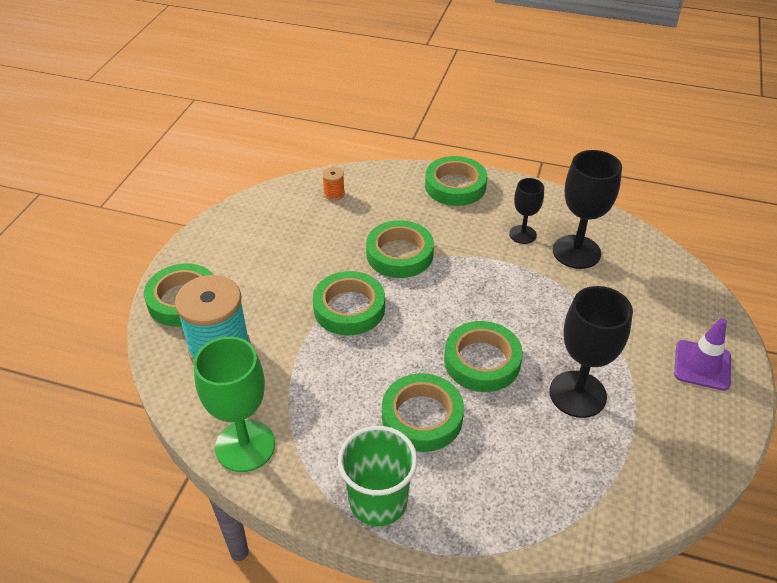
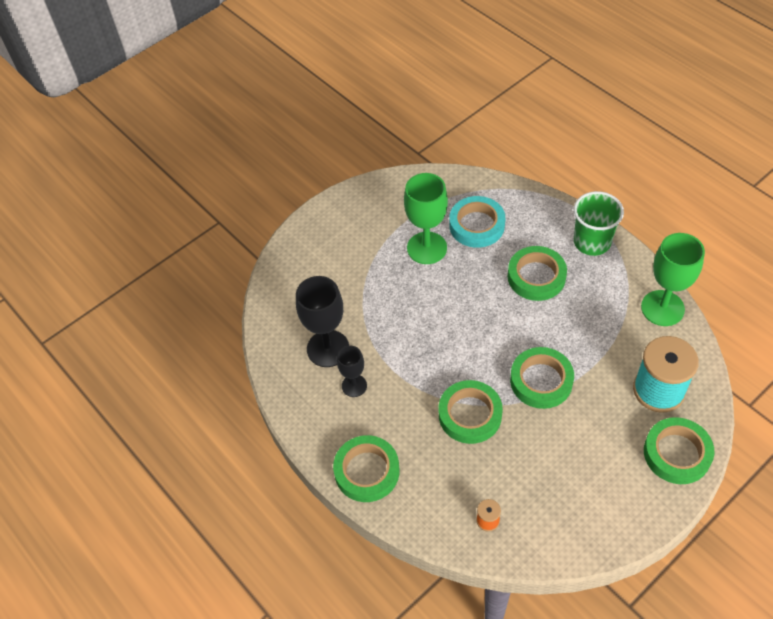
camera: 145 degrees left, 10 degrees up
(482, 361) = (471, 295): green tape -> none
(544, 454) = (477, 225): none -> turquoise tape
(577, 394) = (427, 248): black goblet -> green goblet
(702, 365) = (332, 230): purple traffic cone -> none

